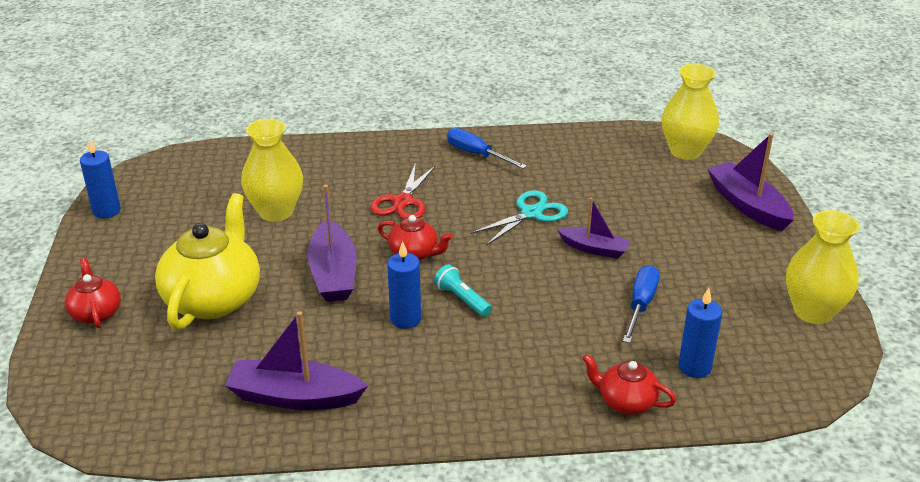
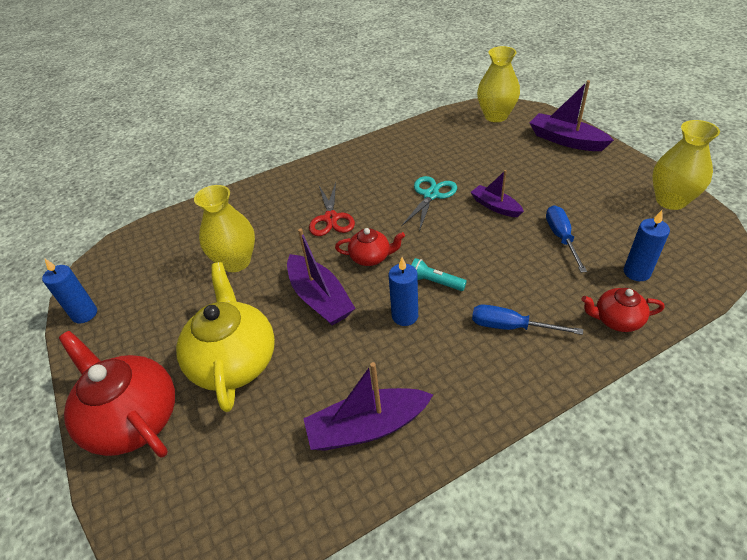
camera: 20 degrees left, 10 degrees up
(96, 313) = (133, 419): red teapot -> red teapot, size x1.93
(477, 154) = (358, 163): blue screwdriver -> blue screwdriver (511, 327)
(594, 249) = (495, 206): purple boat -> purple boat turned 135 degrees counterclockwise

